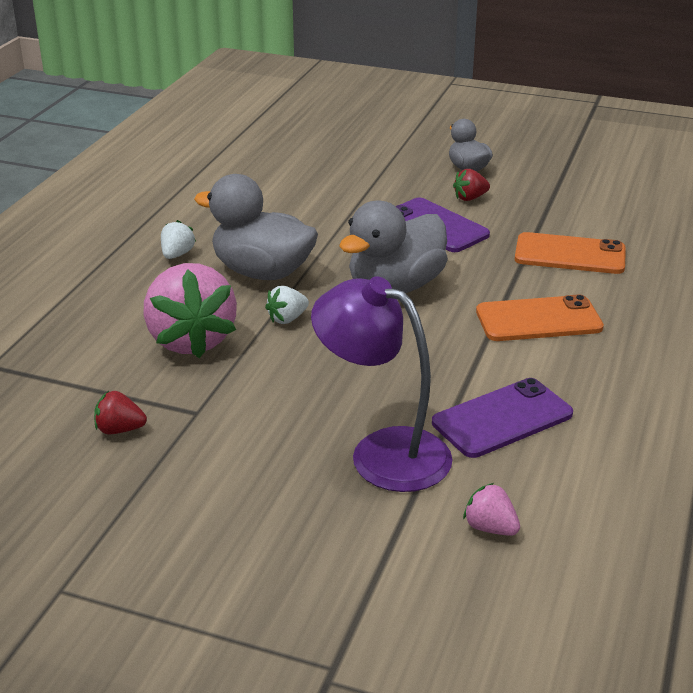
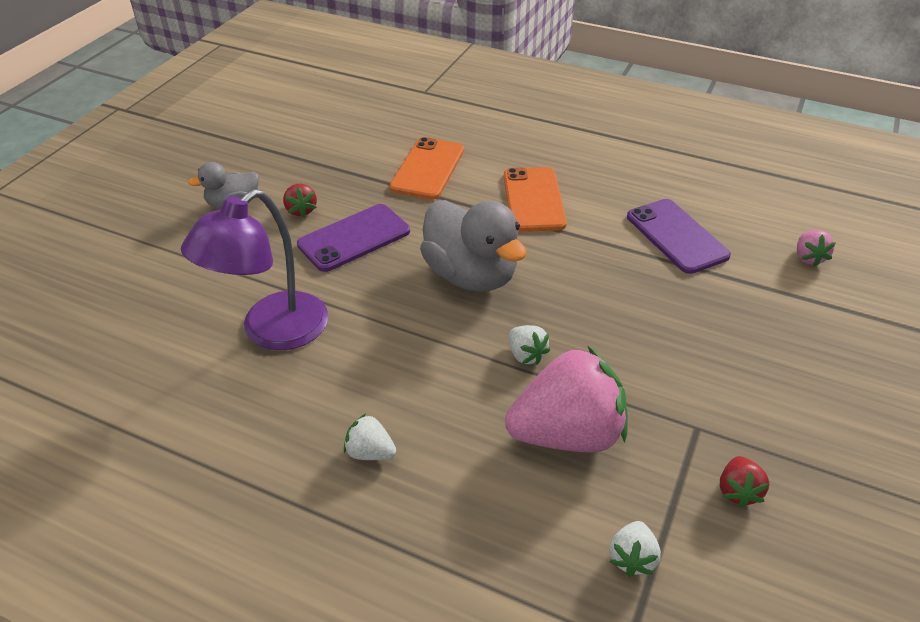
camera: 85 degrees left, 10 degrees up
(62, 369) = (632, 558): none -> white strawberry
(262, 272) = (427, 372): grey duck -> none
(382, 452) = (733, 304): purple lamp -> purple lamp (272, 332)
(490, 528) = (808, 258): pink strawberry -> pink strawberry turned 45 degrees counterclockwise

